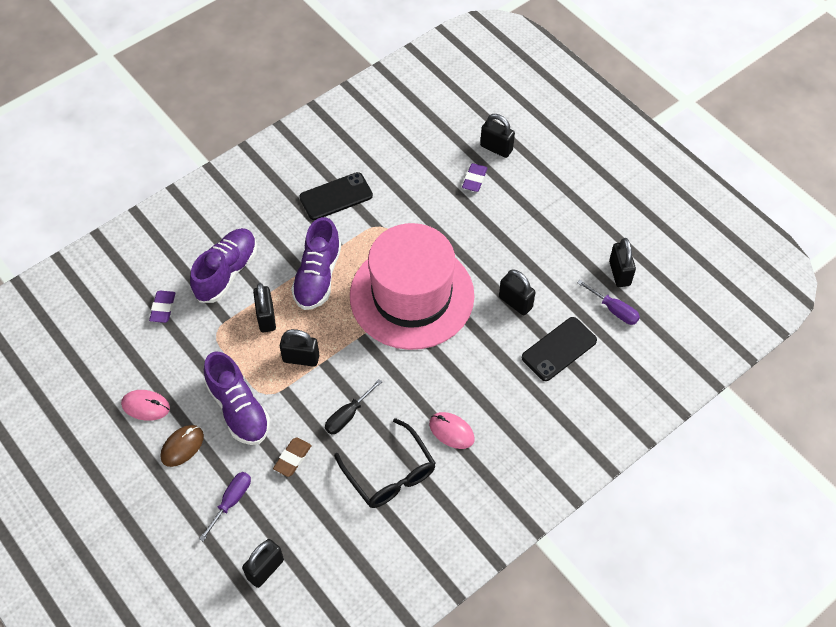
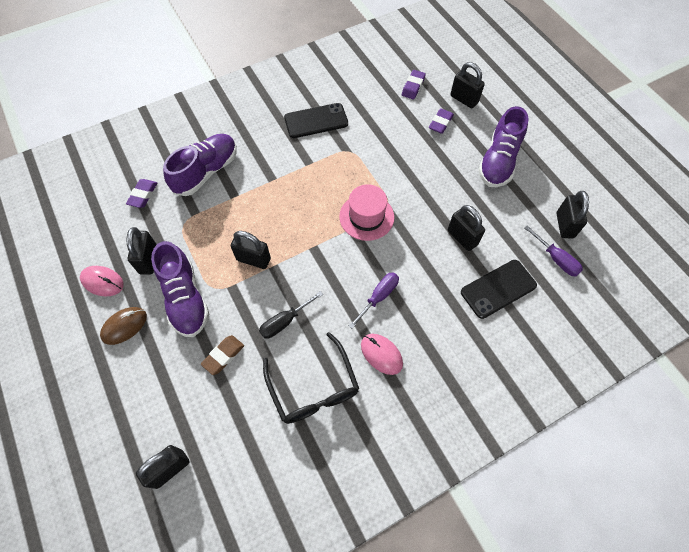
camera: 10 degrees right, 5 degrees up
(231, 501) = (155, 390): purple screwdriver -> purple screwdriver (378, 297)
(266, 318) = (231, 217): black padlock -> black padlock (149, 260)
(318, 276) = (285, 187): purple shoe -> purple shoe (498, 161)
(412, 295) = (366, 217): pink hat -> pink hat, size x0.48
(437, 141) = (413, 87): none -> purple eraser

